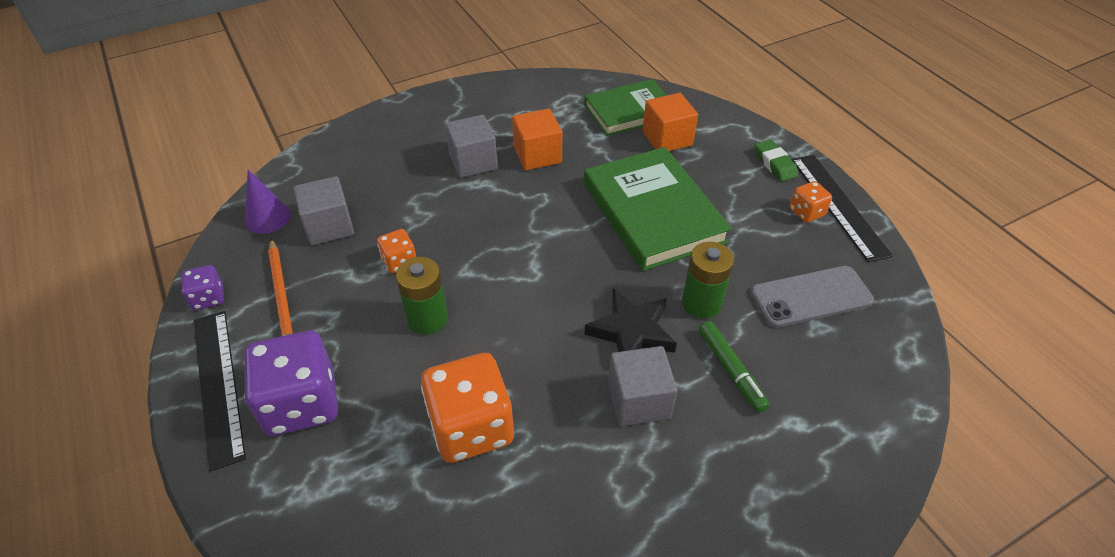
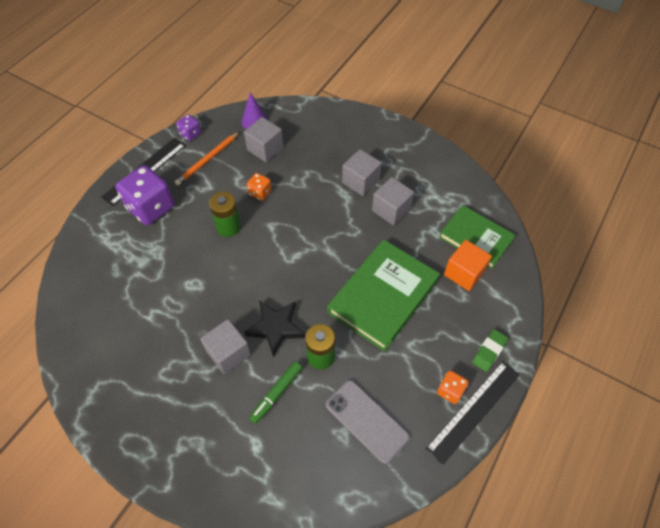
camera: 60 degrees right, 10 degrees up
(471, 427) = (172, 283): orange dice -> none
(537, 155) = (391, 210): orange cube -> grey cube

